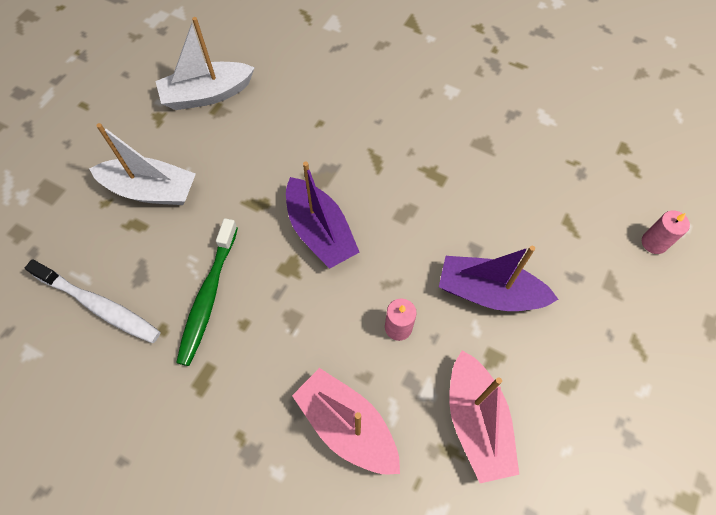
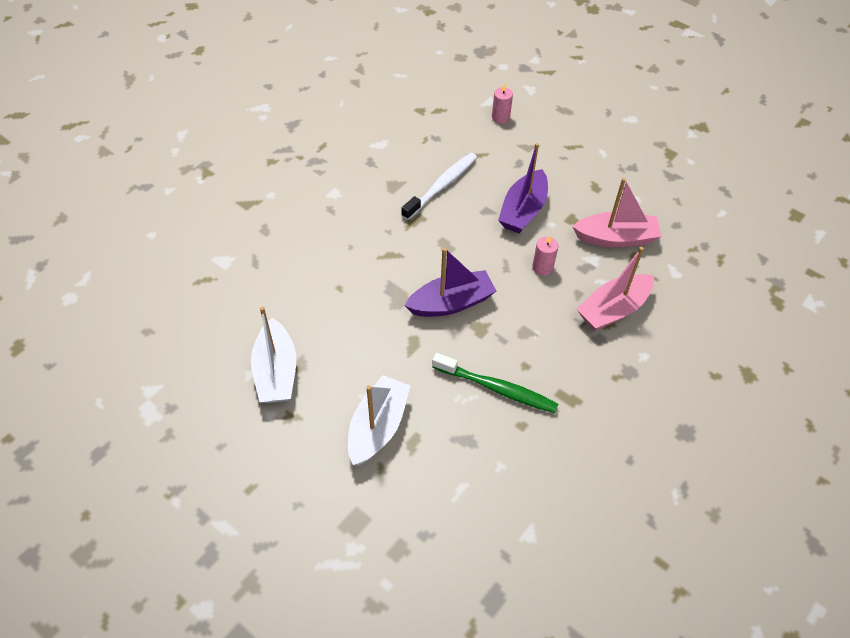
camera: 80 degrees left, 10 degrees down
(99, 306) = (492, 474): white toothbrush -> white toothbrush (441, 186)

